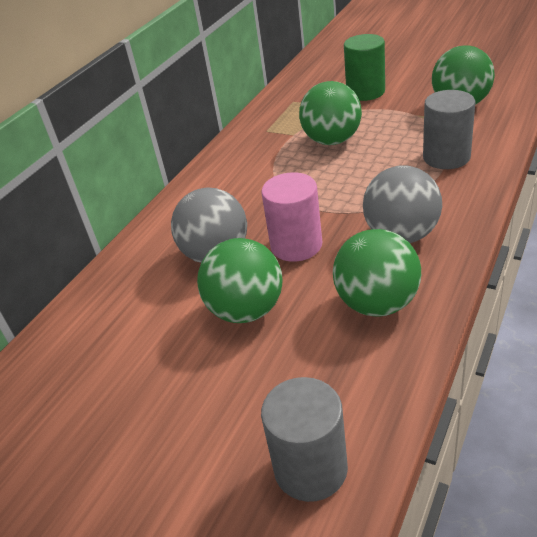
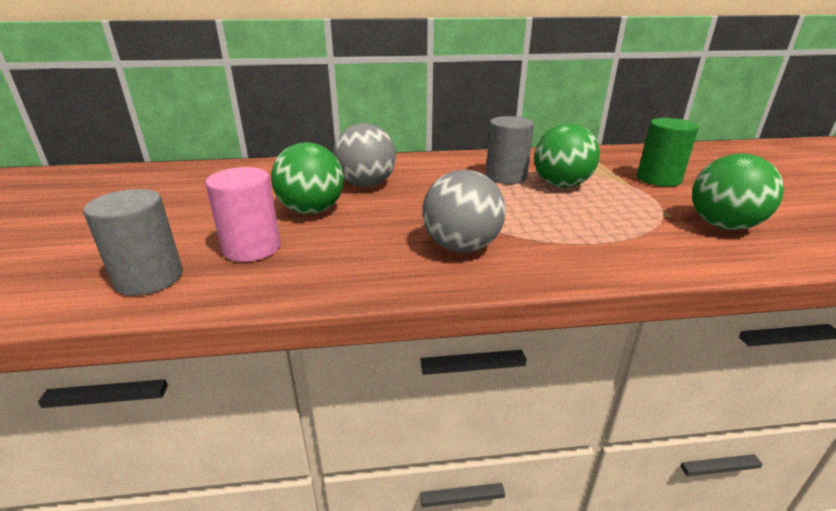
camera: 50 degrees right, 10 degrees down
(296, 245) = (403, 208): pink cylinder -> pink cylinder (252, 248)
(377, 303) = (355, 259): green ball -> none
(446, 157) = (614, 240): grey cylinder -> grey cylinder (506, 177)

